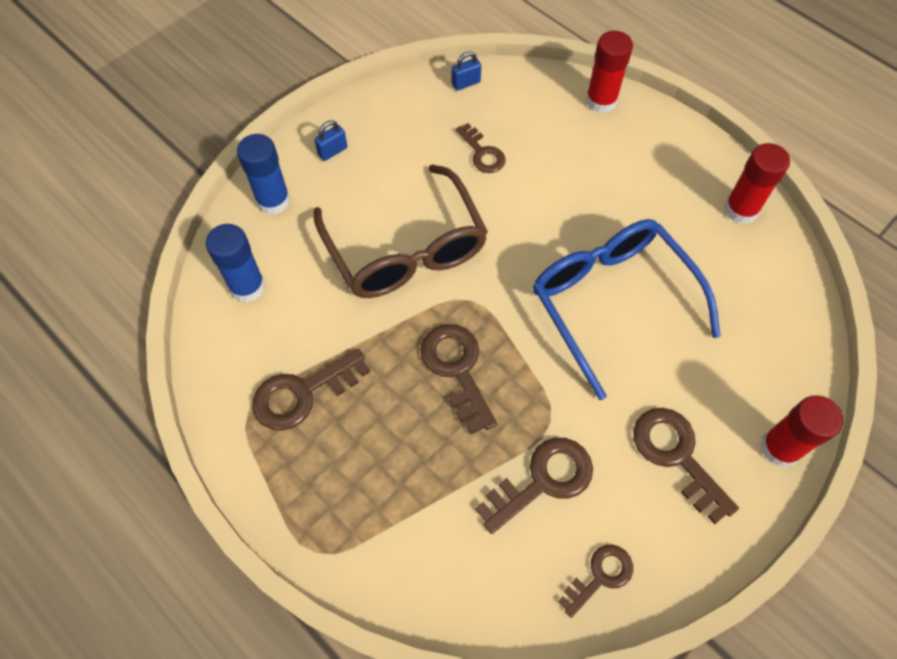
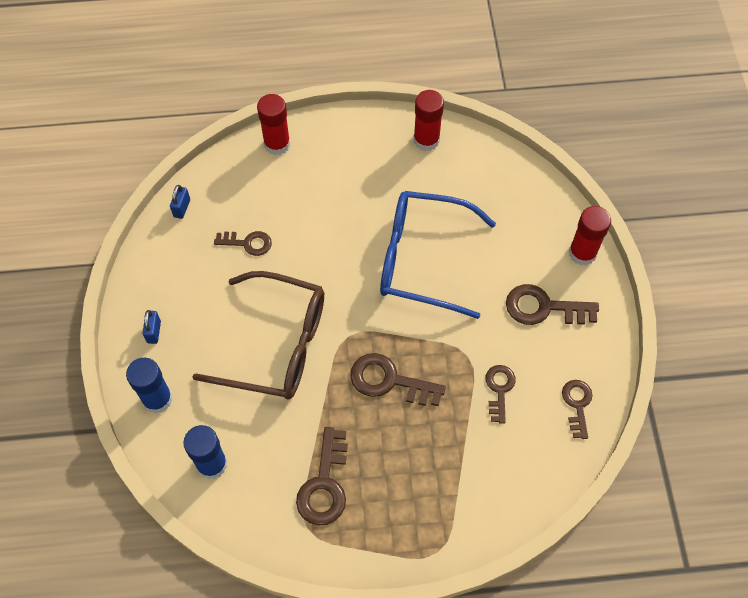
camera: 50 degrees left, 0 degrees up
(543, 480) = (499, 389): brown key -> brown key, size x0.64

